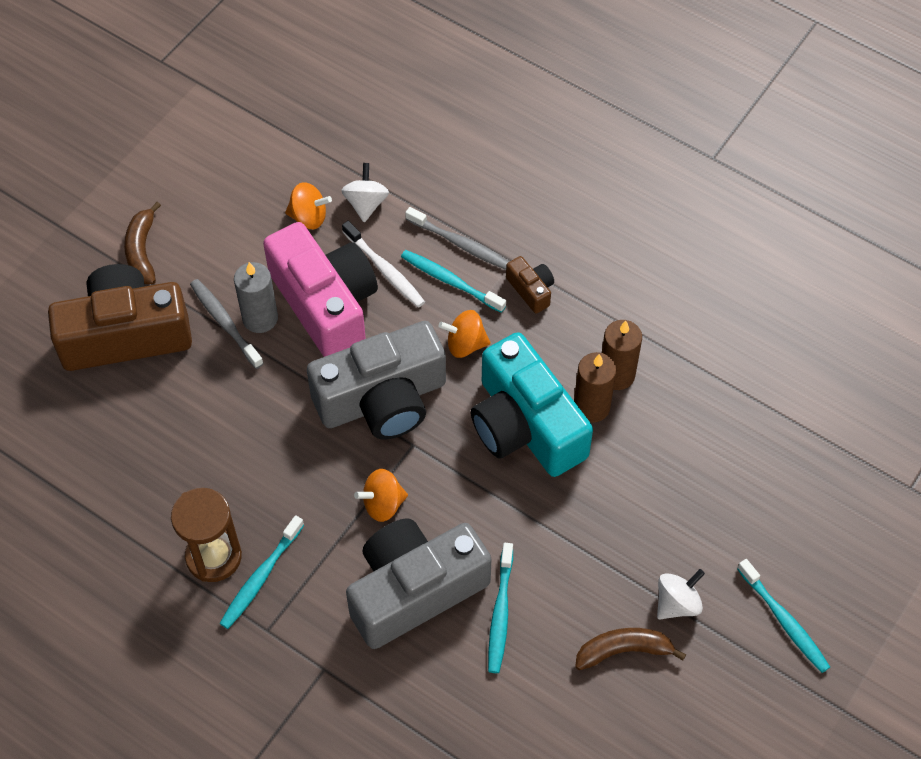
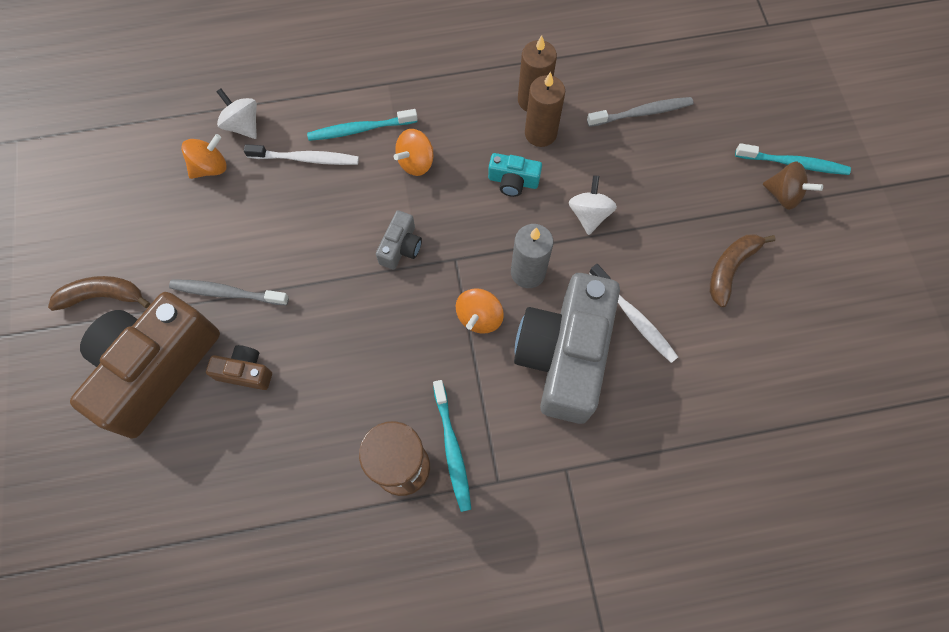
camera: 45 degrees left, 10 degrees up
(142, 251) = (103, 296): brown banana -> brown banana turned 135 degrees clockwise
(260, 318) = (250, 267): grey candle -> grey candle (528, 272)
(326, 304) = (289, 216): pink camera -> none
(382, 399) = (401, 247): grey camera -> grey camera, size x0.42
(460, 244) = (340, 100): grey toothbrush -> grey toothbrush (642, 113)
(500, 613) = (633, 317): turquoise toothbrush -> white toothbrush
(525, 425) = (513, 181): turquoise camera -> turquoise camera, size x0.42
(531, 290) = (420, 91): brown camera -> brown camera (245, 372)
(677, 603) = (726, 209): white spinning top -> white spinning top (589, 214)
(742, 637) = (783, 195): none -> brown spinning top

